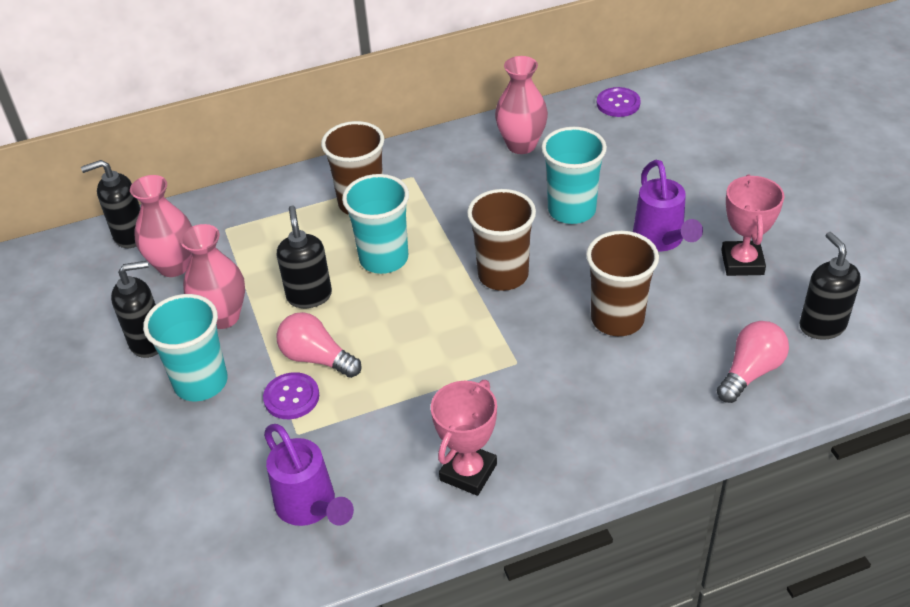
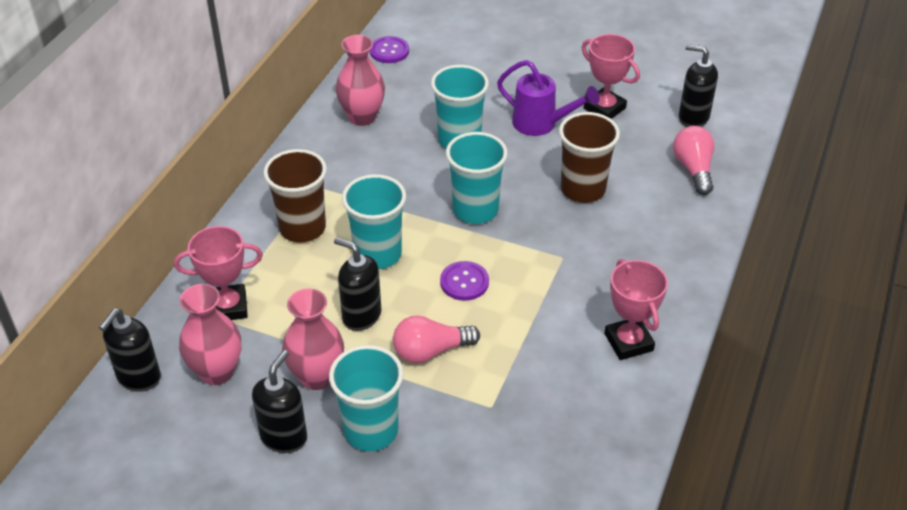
camera: 50 degrees left, 0 degrees up
(240, 226) = (228, 307): none -> pink trophy
(291, 397) = (452, 388): purple button -> purple button (464, 282)
(311, 508) = (569, 441): purple watering can -> none
(503, 275) = (475, 210): brown cup -> turquoise cup

